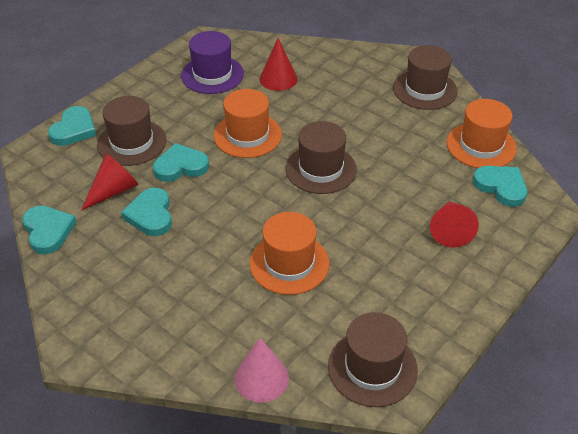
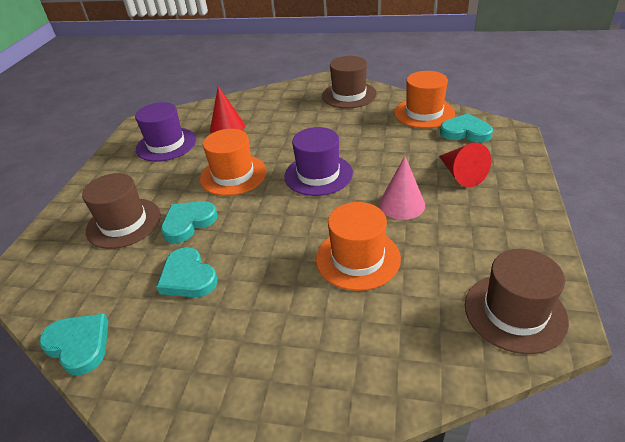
camera: 25 degrees left, 5 degrees down
(74, 129) = (52, 236): turquoise heart -> none
(114, 190) = (132, 272): red cone -> none
(261, 378) = (427, 380): pink cone -> pink cone (402, 204)
(321, 169) = (318, 174): brown hat -> purple hat

